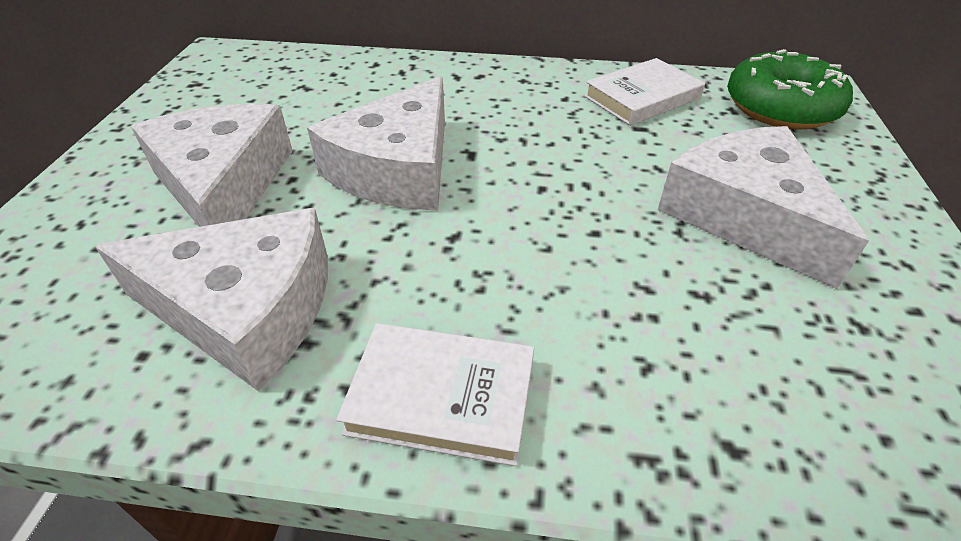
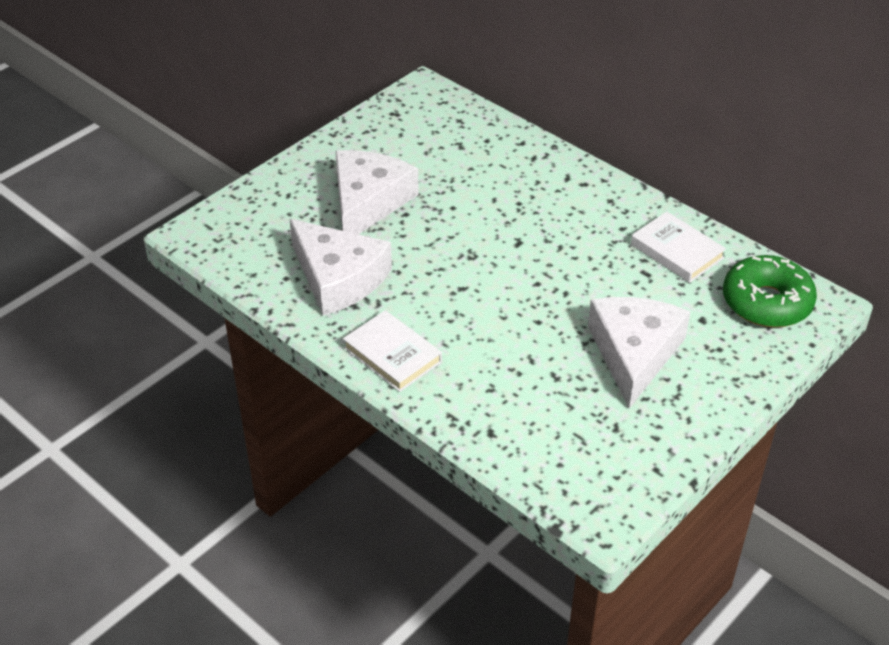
camera: 35 degrees right, 0 degrees up
(398, 169) = (467, 233): white cheese -> none
(642, 97) = (676, 251): white book -> white book turned 45 degrees clockwise

